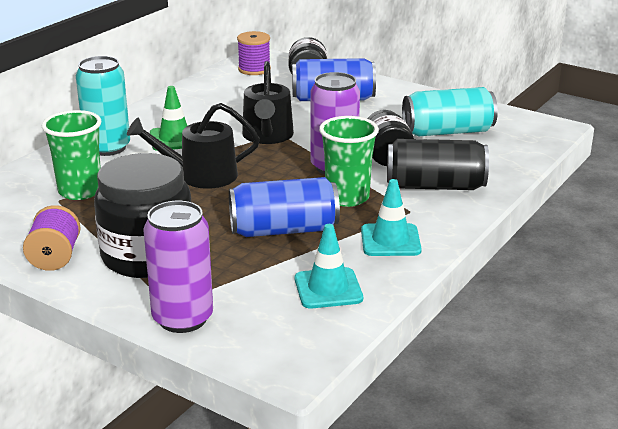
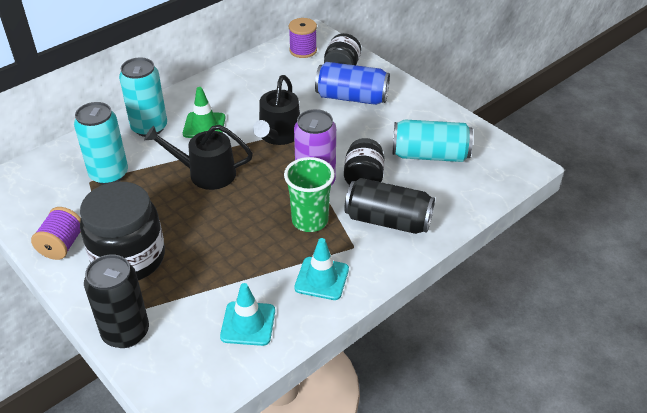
camera: 15 degrees right, 15 degrees up
(80, 191) = (109, 174): green cup -> turquoise can
(182, 318) = (126, 332): purple can -> black can
(284, 230) = (243, 249): blue can -> none

